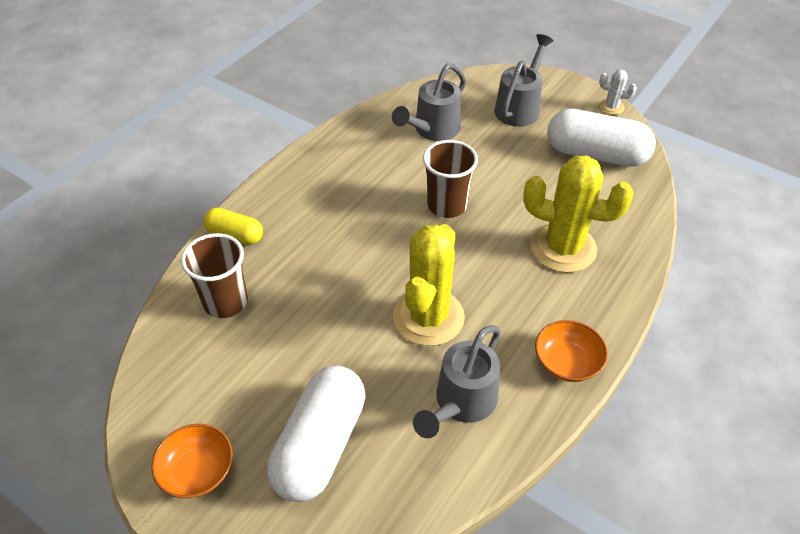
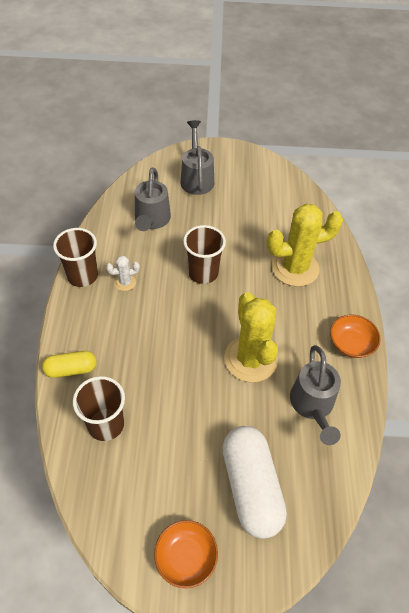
camera: 35 degrees left, 5 degrees up
(317, 154) = (82, 276): none -> brown cup
(596, 154) = (268, 193): white capsule -> none
(611, 107) = (253, 154): white cactus -> white cactus (125, 282)

